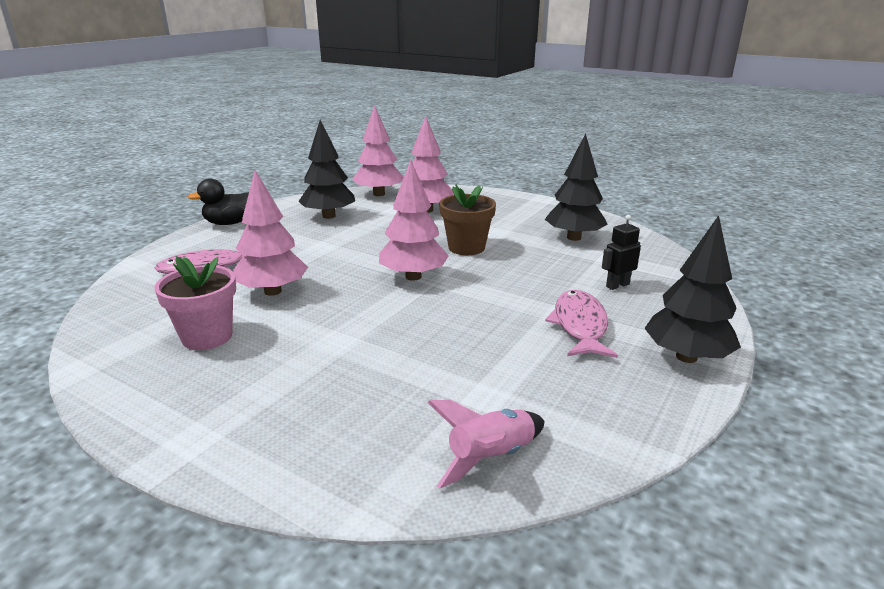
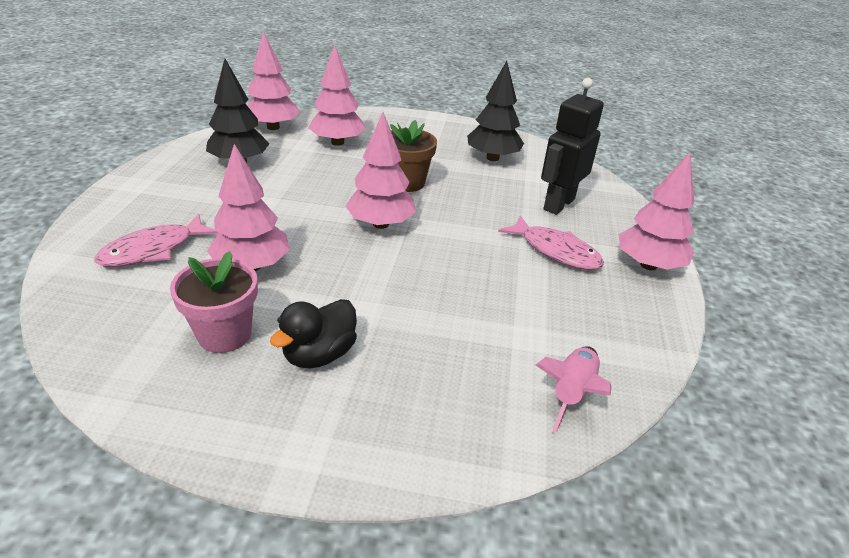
camera: 25 degrees left, 10 degrees up
(229, 223) = (130, 186): black duck -> black duck (319, 354)
(580, 326) = (555, 251): pink fish -> pink fish turned 150 degrees clockwise
(617, 285) = (558, 204): black robot -> black robot, size x1.91
(686, 357) = (648, 265): black tree -> pink tree

